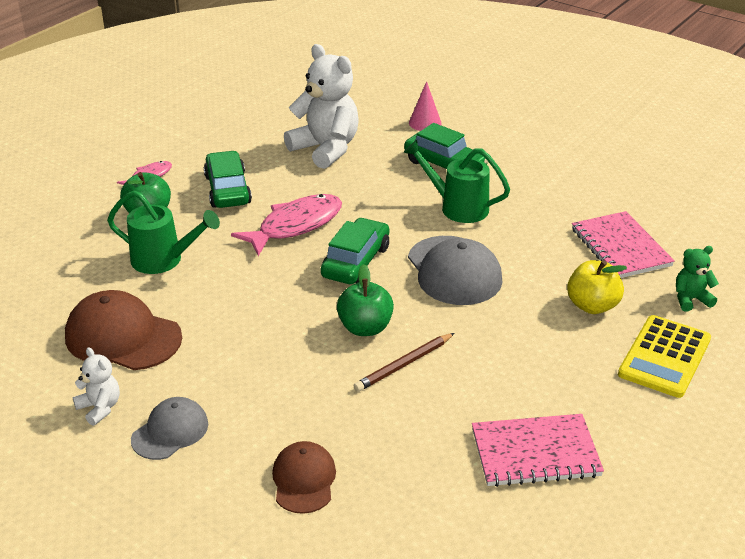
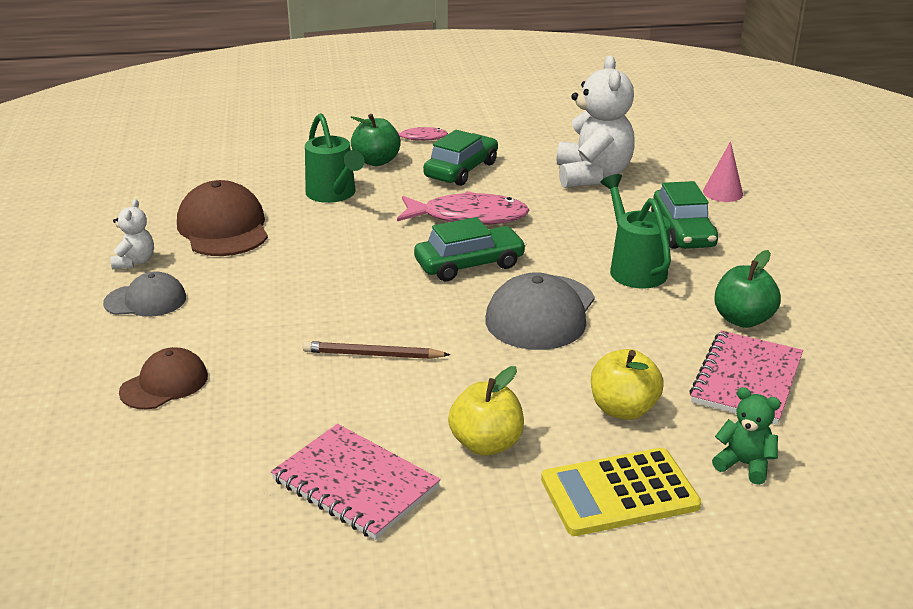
camera: 45 degrees right, 5 degrees down
(365, 328) = (391, 313): green apple -> green apple (742, 319)
(560, 376) = (486, 444): none -> yellow apple

